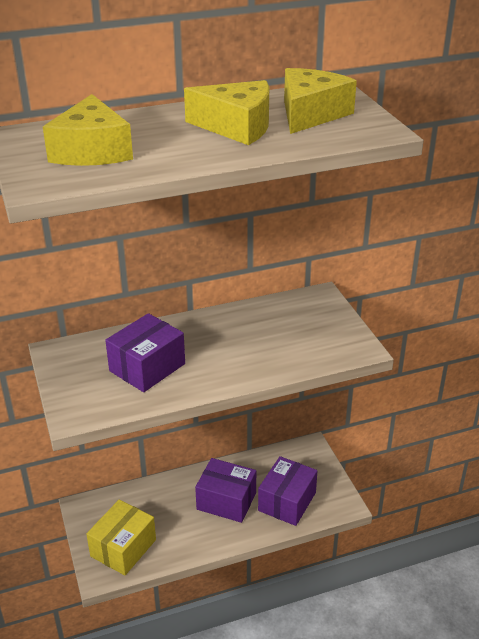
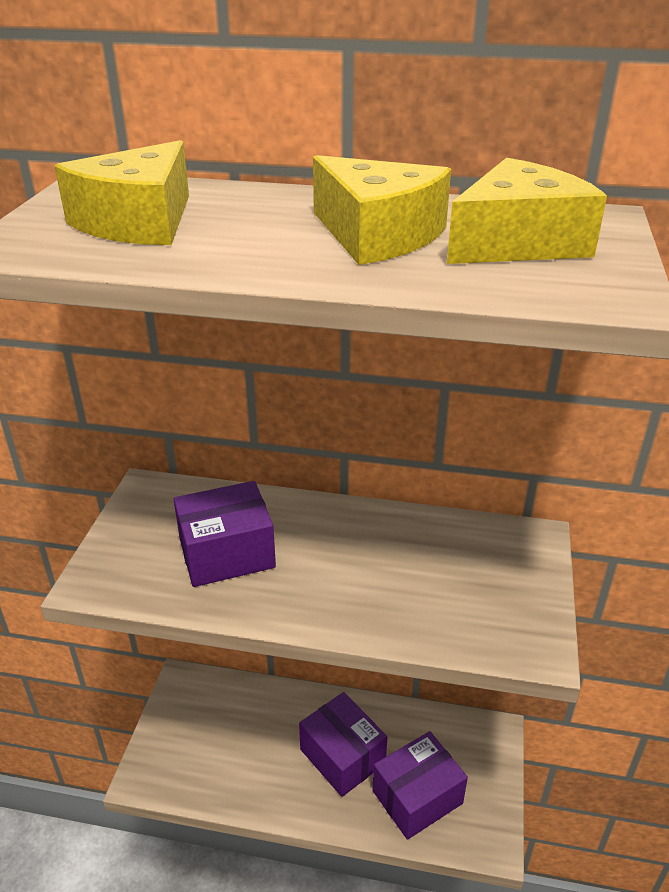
camera: 30 degrees right, 0 degrees up
(123, 548) = (188, 757): yellow box -> none

